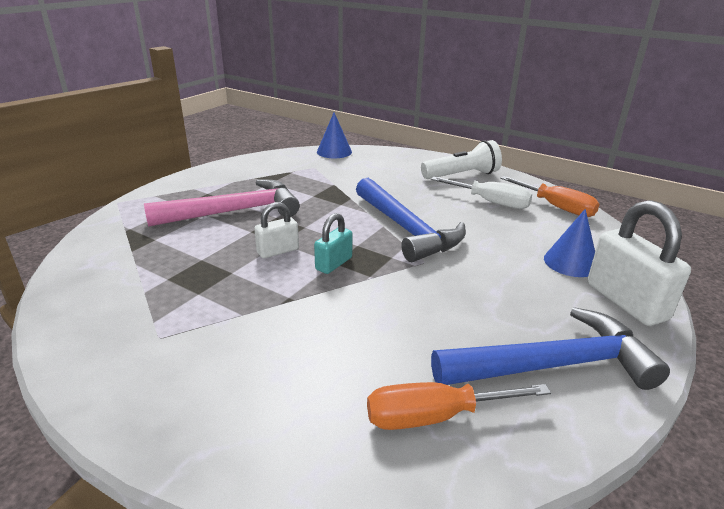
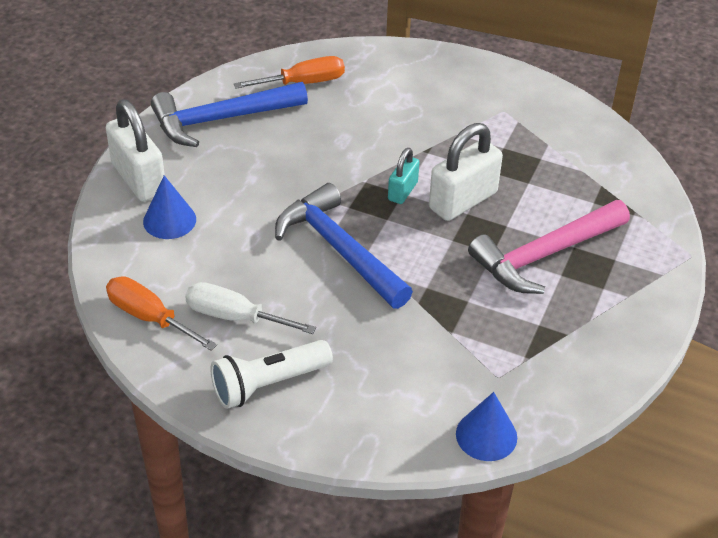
camera: 170 degrees right, 15 degrees up
(278, 251) = (463, 200): white padlock -> white padlock, size x1.79

